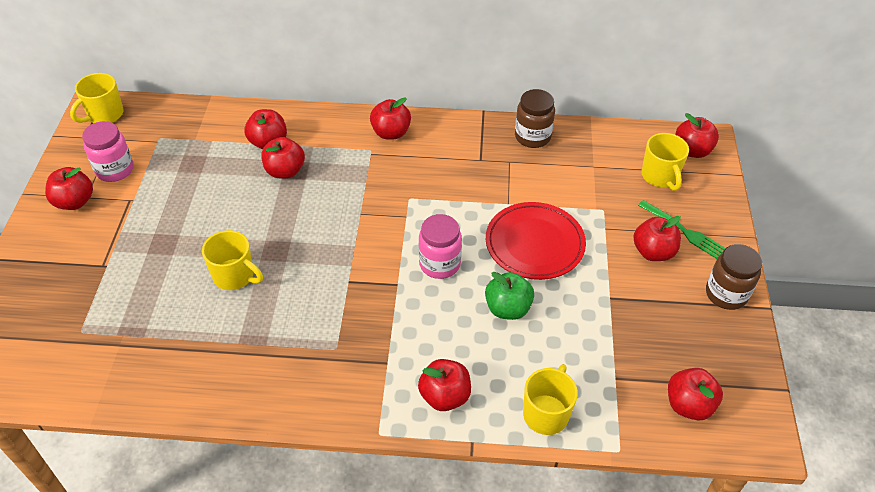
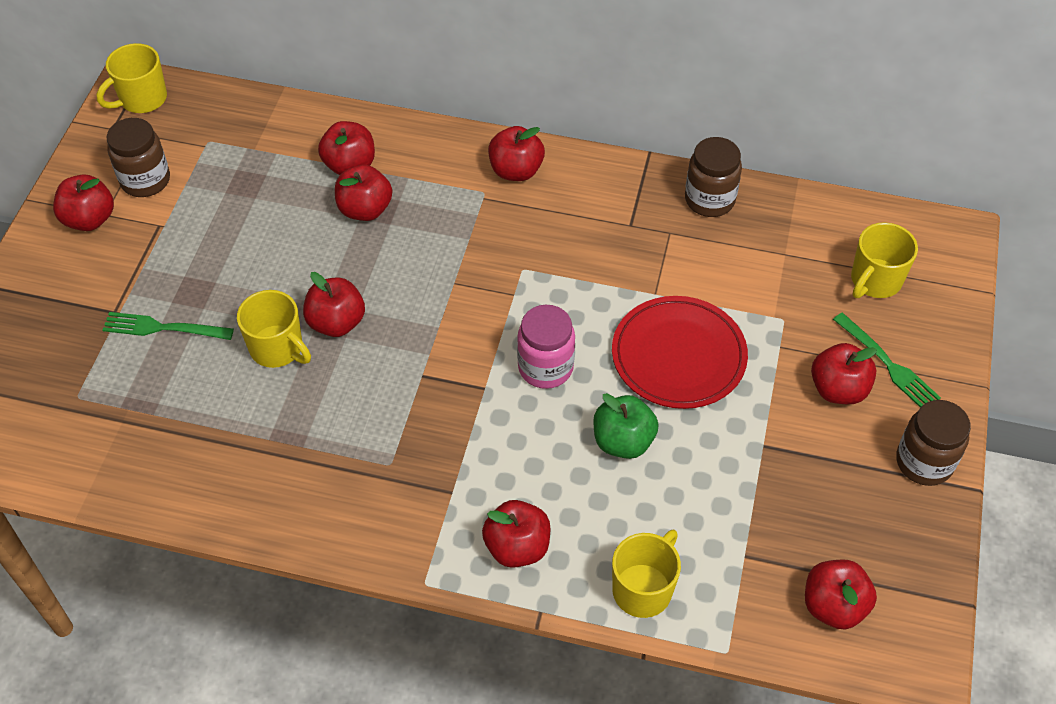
camera: 10 degrees right, 5 degrees up
(115, 170) = (145, 180): pink jar -> brown jar
(142, 272) = (162, 328): none -> green fork
(660, 176) = (875, 281): yellow mug -> yellow mug turned 45 degrees clockwise
(692, 151) = (930, 248): red apple -> red apple (336, 322)

